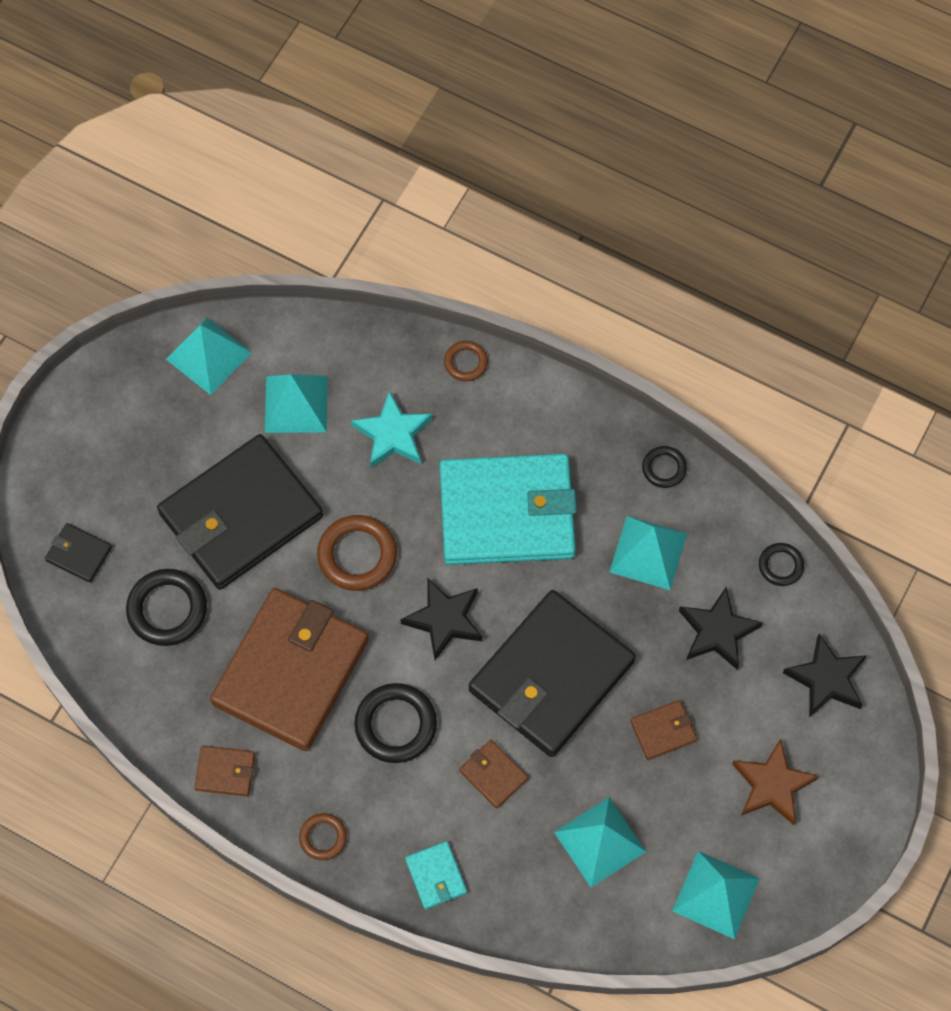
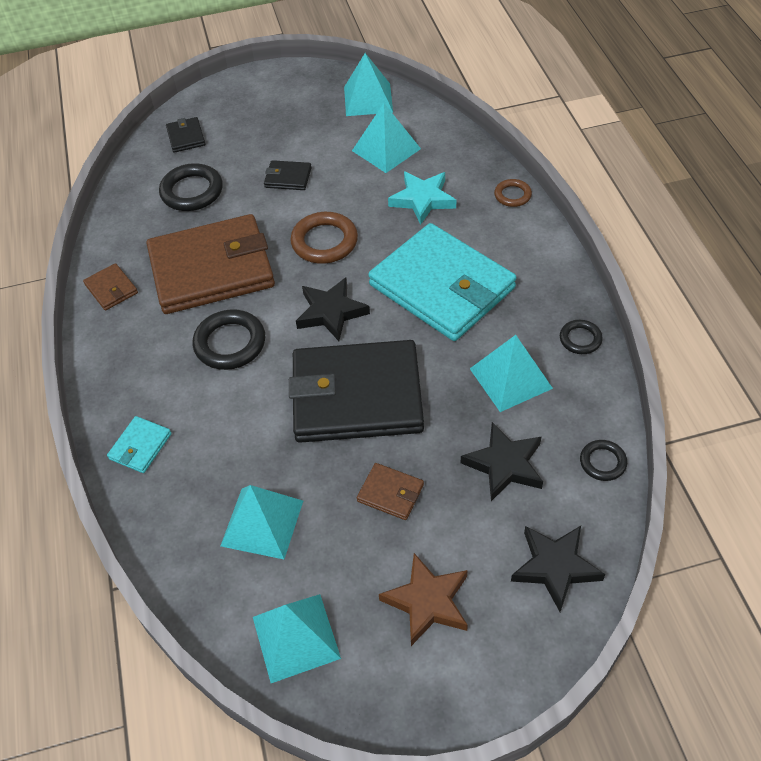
camera: 50 degrees right, 15 degrees down
(241, 515) = (288, 177): black wallet -> black wallet, size x0.40
(323, 837) = (111, 366): brown ring -> none
(493, 775) = (249, 420): brown wallet -> none

